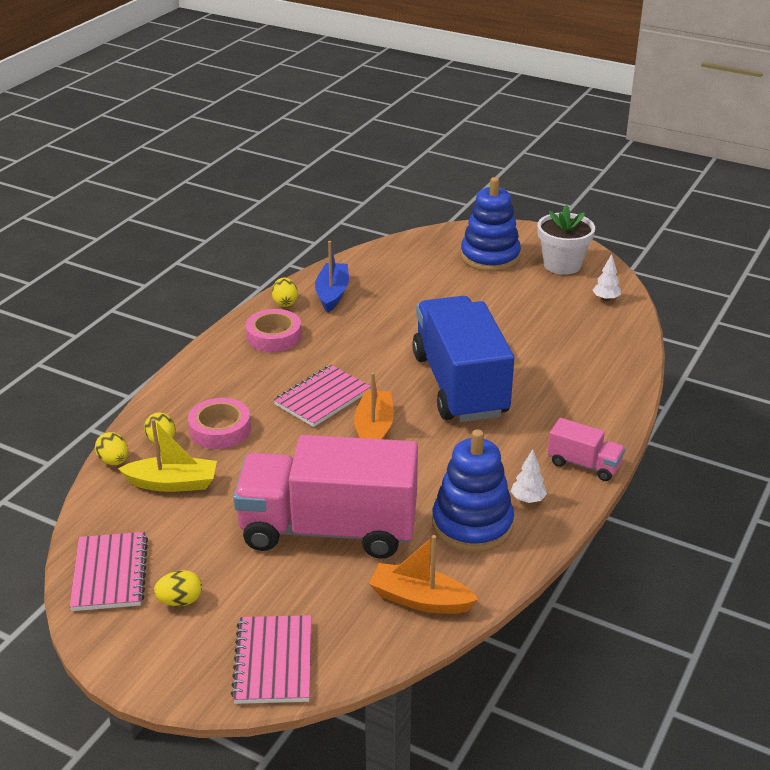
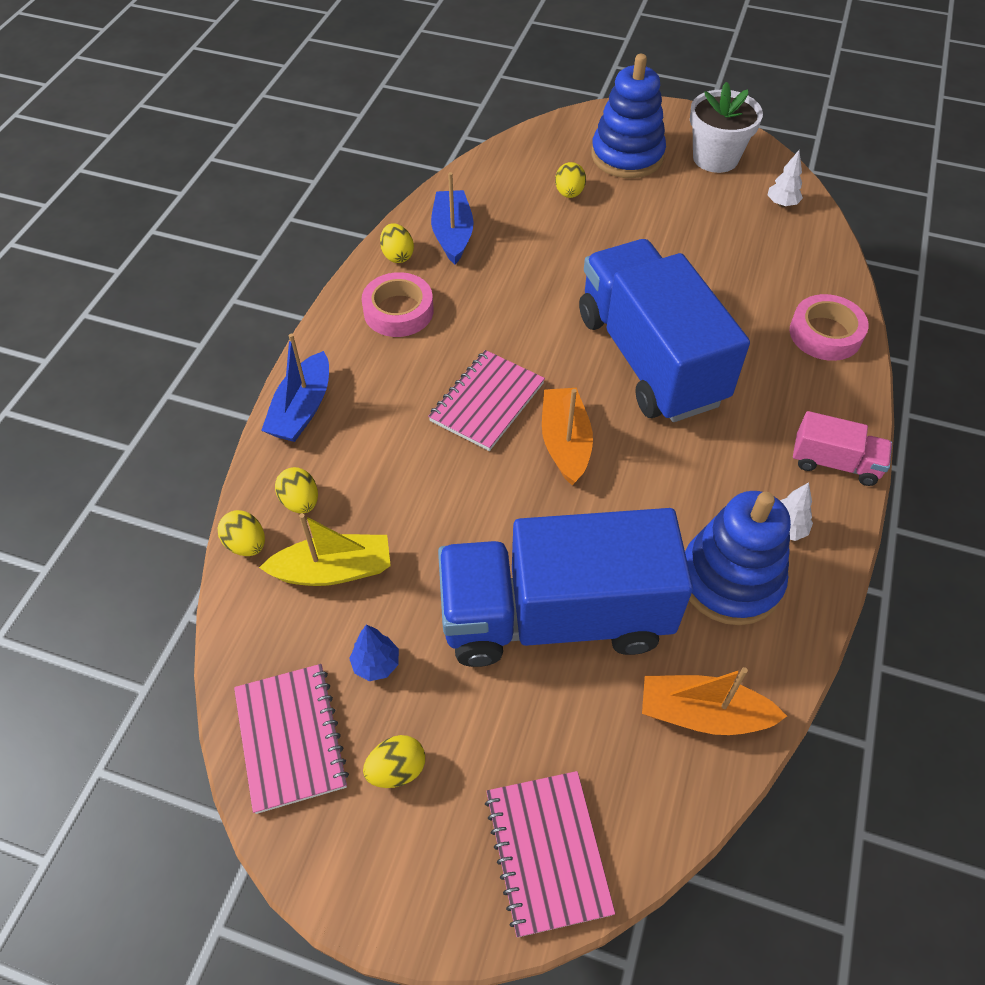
camera: 10 degrees left, 20 degrees up
(181, 387) = (302, 409): none -> blue boat
(185, 540) = (376, 664): none -> blue tree
(220, 429) = (371, 471): pink tape -> pink tape (825, 334)
(328, 529) = (555, 616): pink truck -> blue truck
(434, 276) = (569, 193): none -> yellow egg

